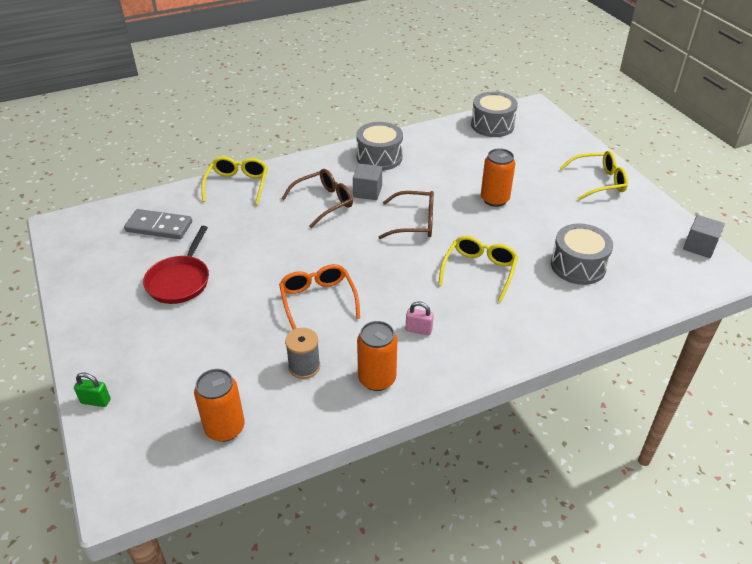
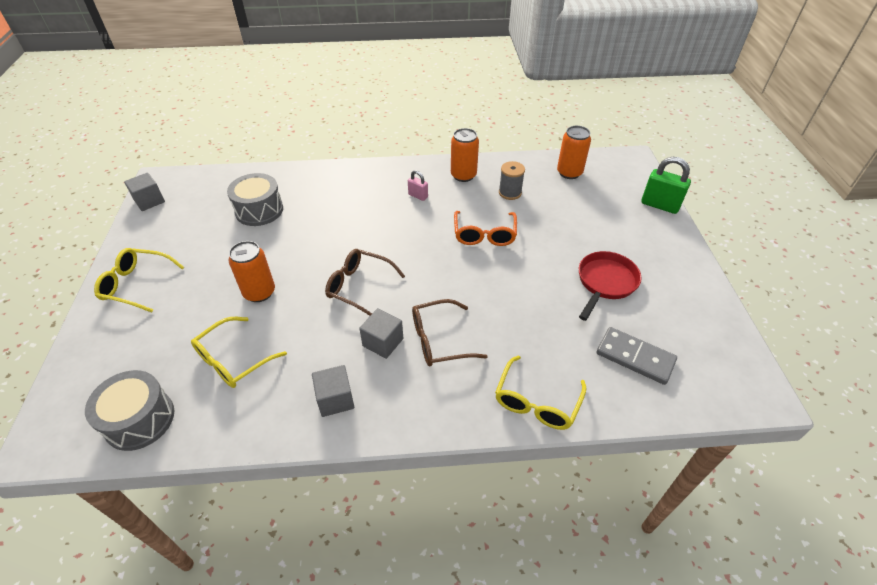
camera: 160 degrees left, 5 degrees up
(96, 401) = (660, 205): green padlock -> green padlock, size x1.81
(379, 157) = (335, 399): grey drum -> grey cube
(479, 271) = (339, 226): yellow glasses -> yellow glasses (233, 360)

